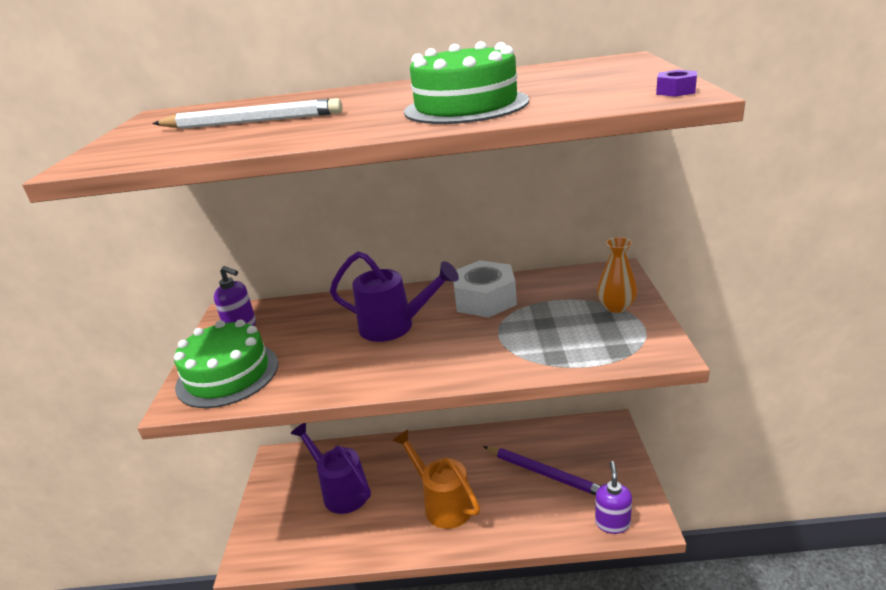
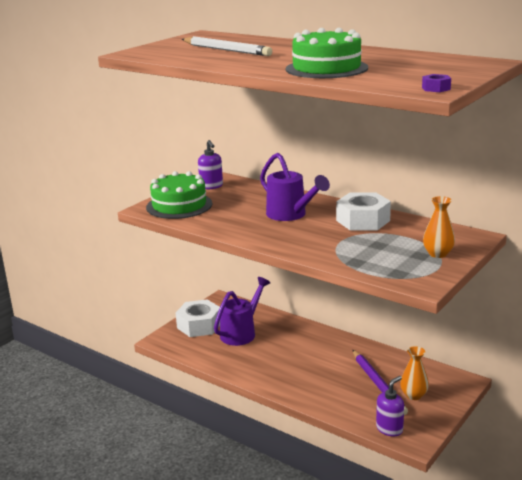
camera: 35 degrees right, 5 degrees down
(279, 508) = (199, 325): none -> white nut
(341, 490) = (241, 333): purple watering can -> purple watering can turned 45 degrees clockwise
(443, 503) = (293, 367): orange watering can -> none
(589, 467) = (413, 395): none -> orange vase

